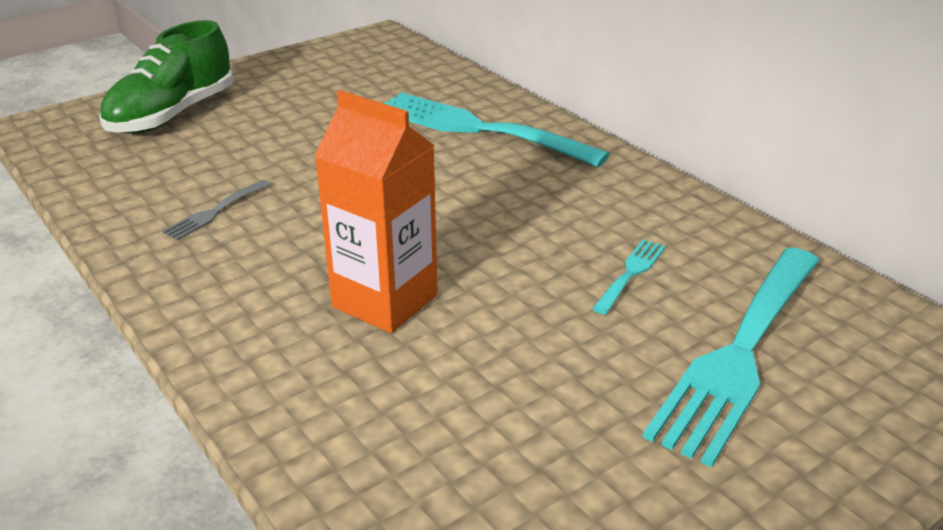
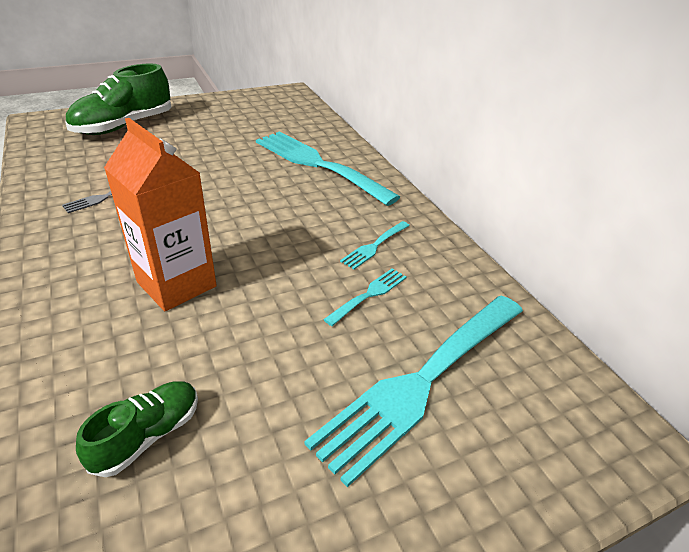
camera: 10 degrees right, 5 degrees up
(459, 462) = (148, 435): none -> green shoe
(607, 217) = (374, 246): none -> turquoise fork

